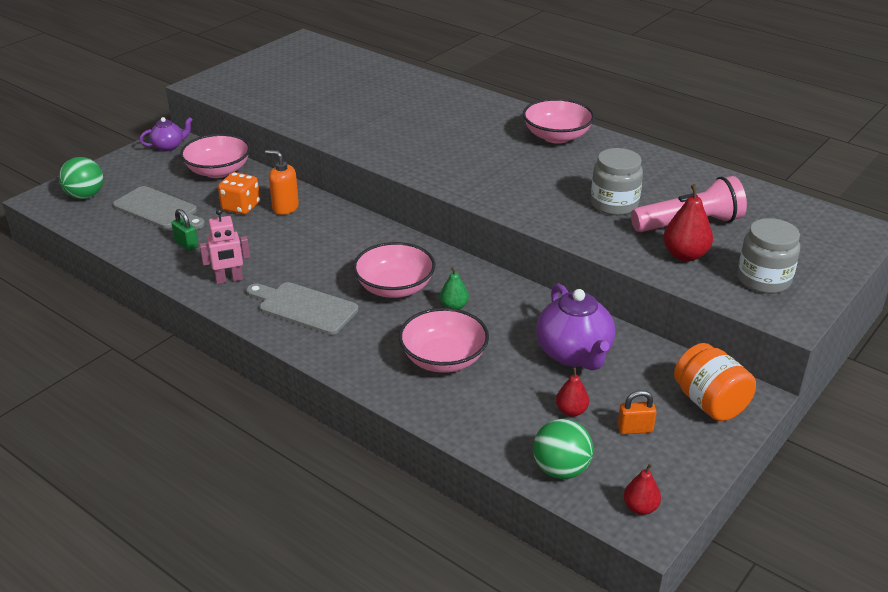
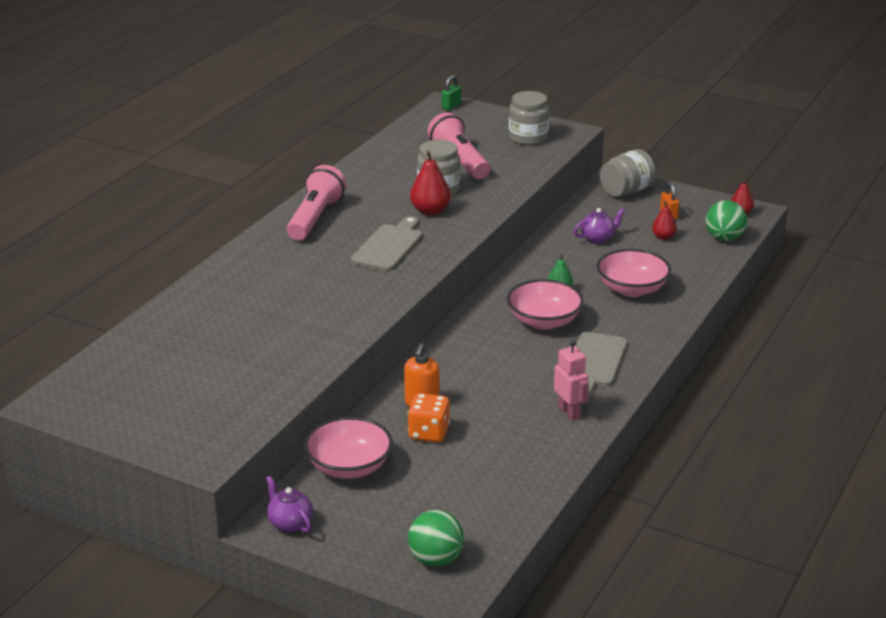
camera: 100 degrees left, 5 degrees down
(158, 209) = (451, 491): grey cutting board -> grey cutting board (389, 246)
(186, 244) = (516, 453): green padlock -> green padlock (451, 106)
(556, 136) = (315, 218): pink bowl -> pink flashlight
(574, 354) = (598, 238): purple teapot -> purple teapot, size x0.56
(685, 255) = (507, 163): red pear -> red pear (430, 211)
(709, 403) = (626, 191): orange jar -> grey jar

